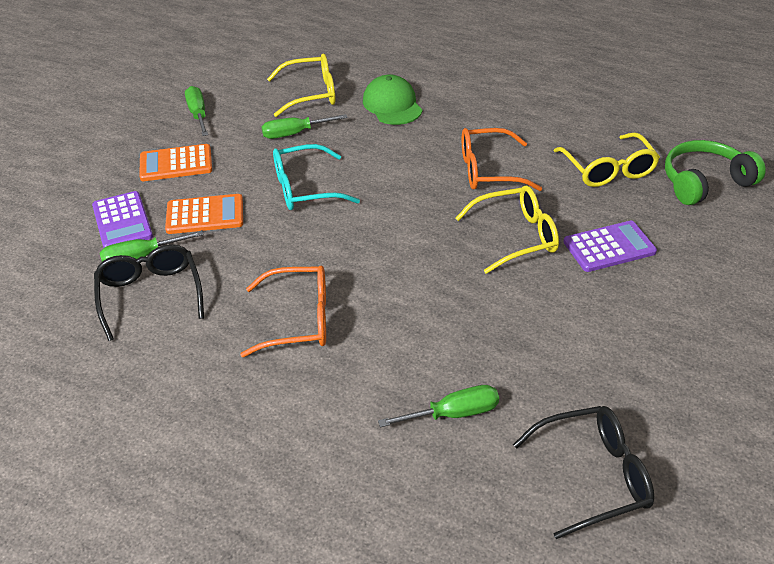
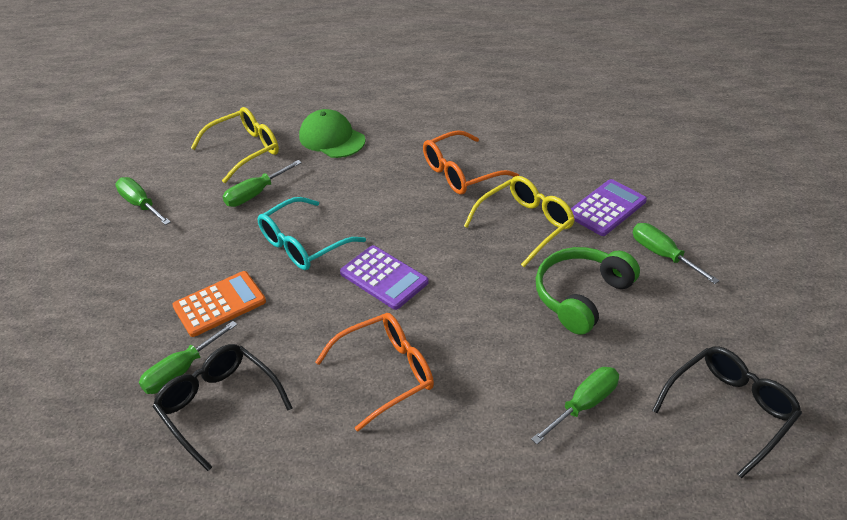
camera: 25 degrees left, 0 degrees up
(122, 221) = (134, 341): purple calculator -> purple calculator (384, 278)
(176, 164) = (151, 262): orange calculator -> none
(608, 170) = (560, 141): yellow glasses -> none
(634, 309) = (663, 255): none -> green screwdriver
(704, 182) = (640, 128): green headphones -> green headphones (581, 296)

